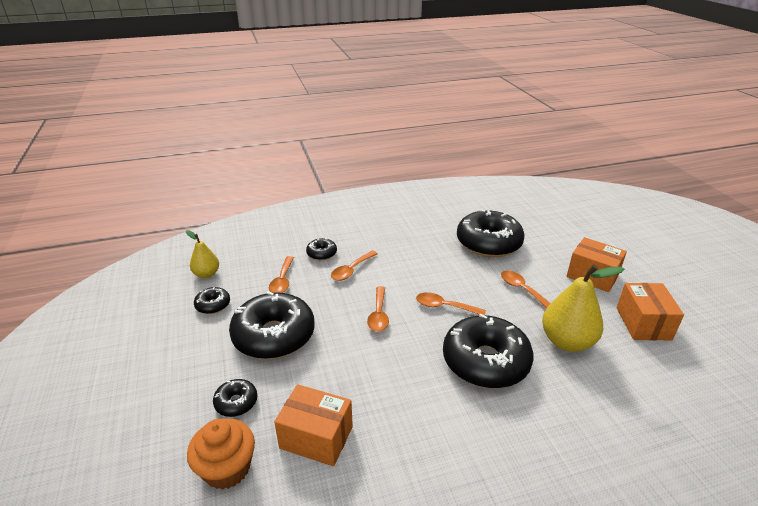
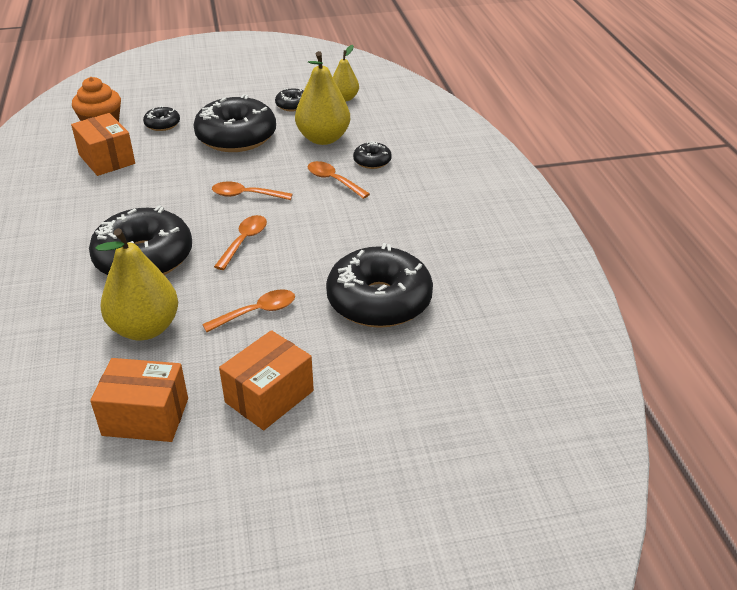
camera: 95 degrees right, 5 degrees up
(282, 280) = (323, 138): orange spoon -> yellow pear
(316, 437) = (107, 159): orange box -> orange box turned 60 degrees counterclockwise

